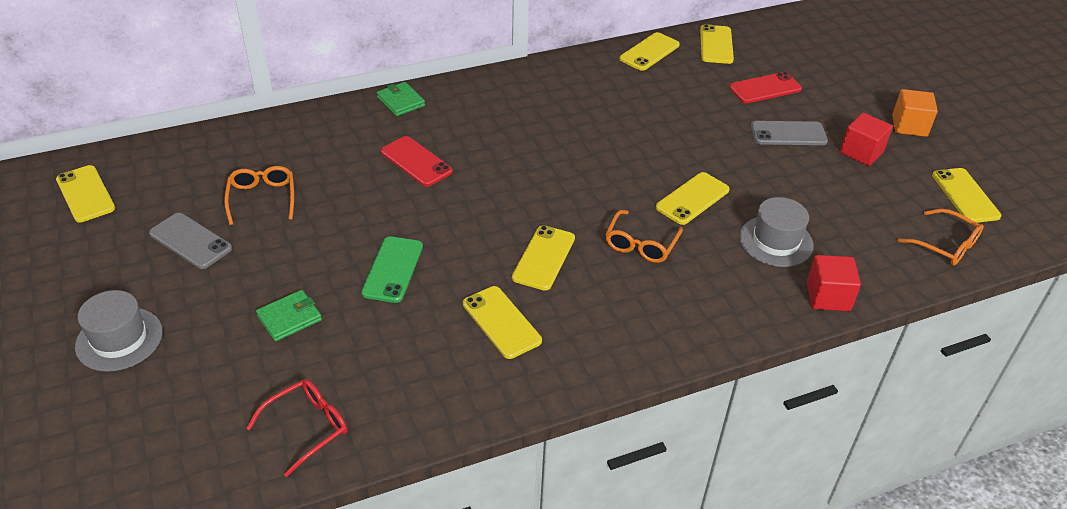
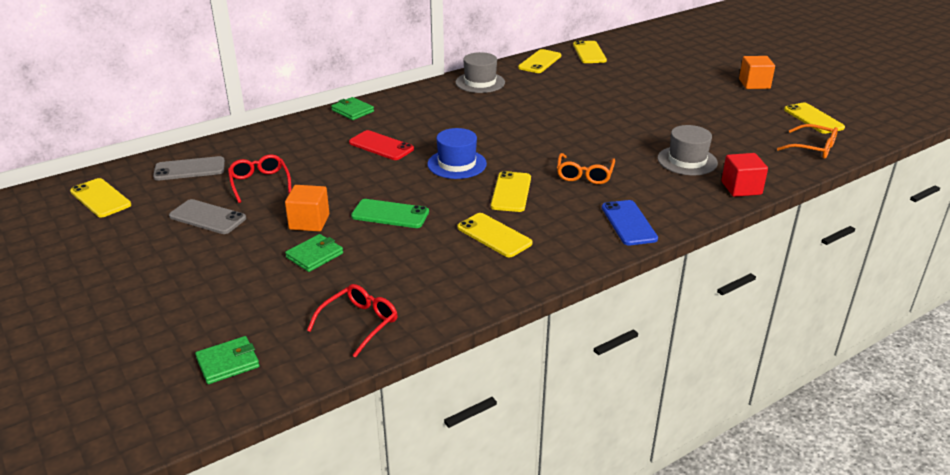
camera: 10 degrees left, 10 degrees down
(119, 339) = (169, 288): grey hat -> grey hat (480, 82)
(150, 457) = (228, 363): none -> green wallet
(262, 198) = (260, 183): orange glasses -> red glasses
(299, 266) = (309, 222): none -> orange cube
(393, 269) = (390, 214): green phone -> green phone turned 75 degrees counterclockwise
(494, 203) = (457, 164): none -> blue hat
(667, 330) = (628, 223): none -> blue phone
(692, 199) = (612, 143): yellow phone -> none
(765, 88) = (637, 74): red phone -> none
(788, 134) = (667, 98): grey phone -> grey phone (189, 169)
(861, 152) = (726, 102): red cube -> none

